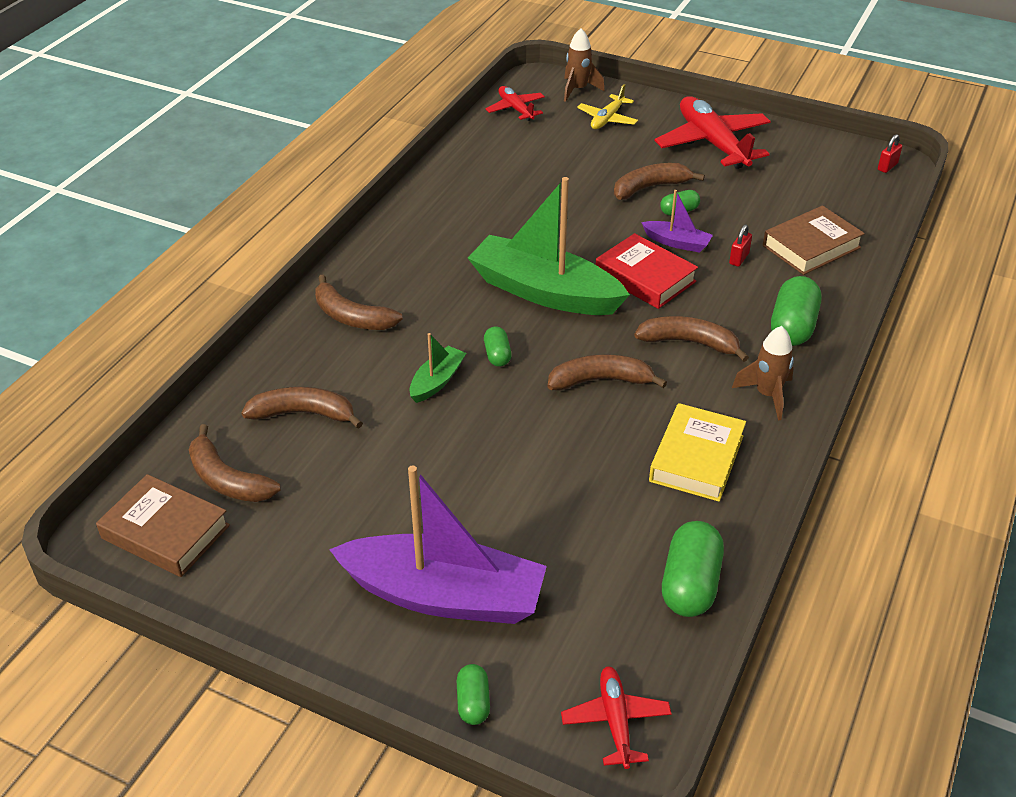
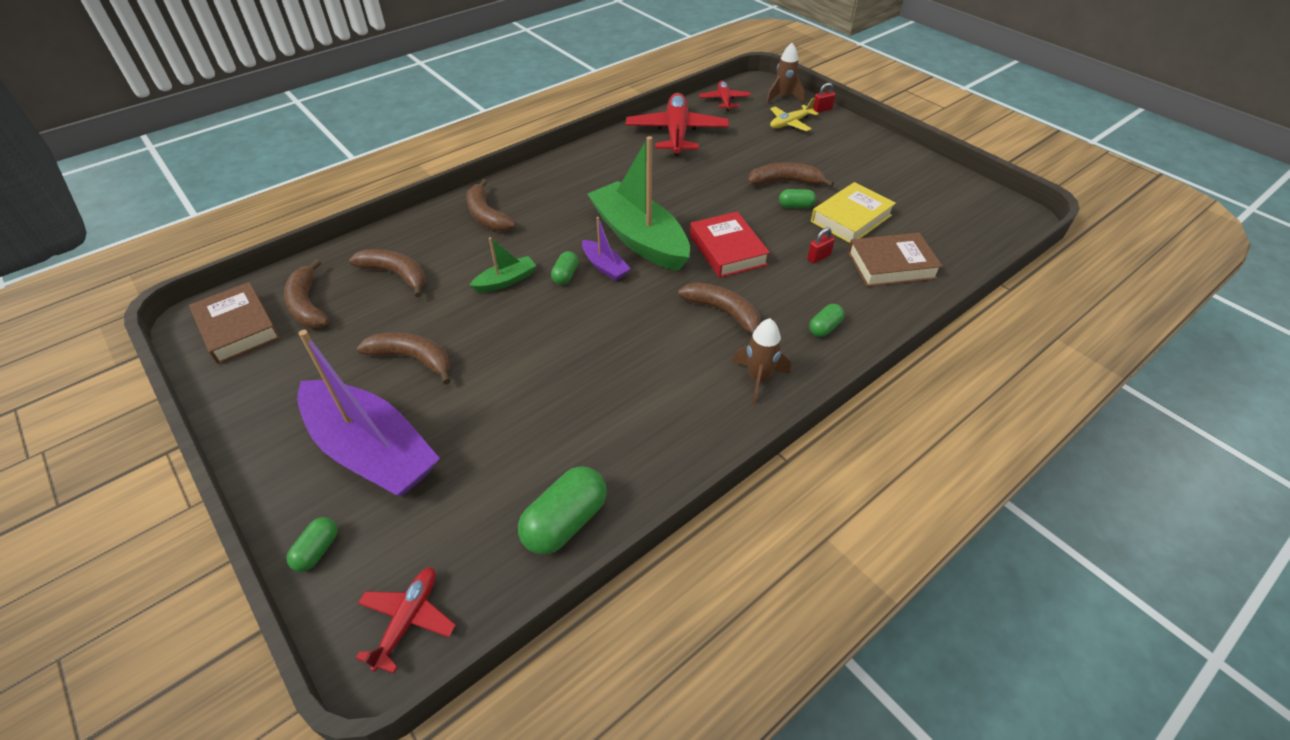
camera: 25 degrees right, 5 degrees up
(600, 381) = (628, 321): brown banana -> brown banana (412, 359)
(677, 243) = (775, 230): purple boat -> purple boat (605, 266)
(696, 458) = (656, 412): yellow book -> yellow book (851, 218)
(712, 143) = (864, 161): red plane -> red plane (676, 133)
(792, 327) = (824, 328): green capsule -> green capsule, size x0.55
(887, 167) = (1011, 218): red padlock -> red padlock (822, 110)

